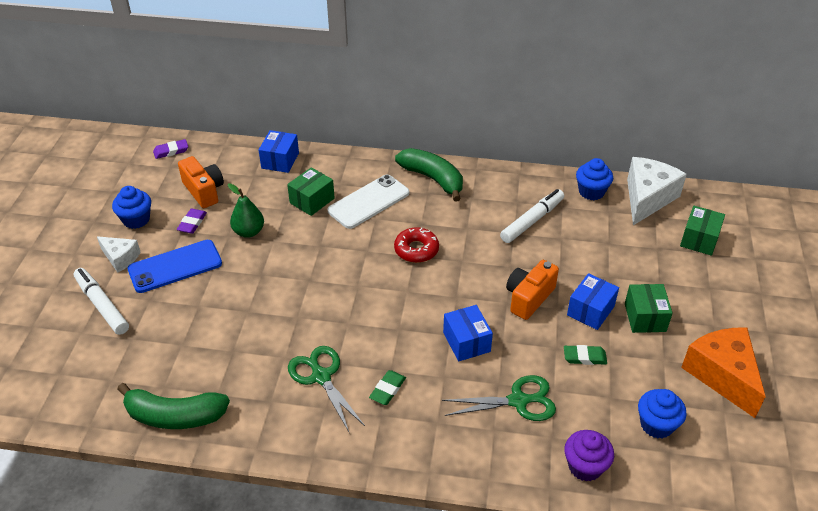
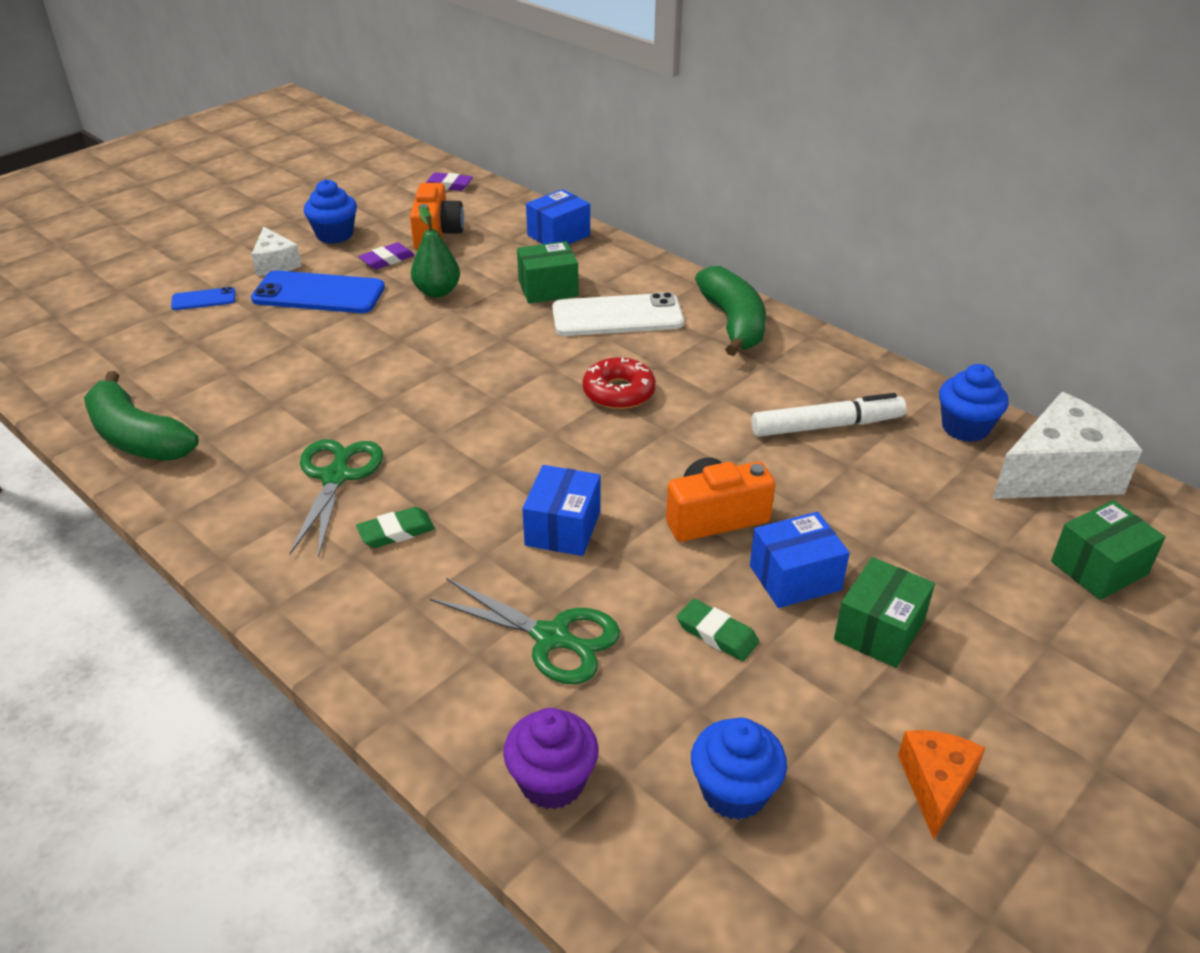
camera: 35 degrees right, 5 degrees down
(102, 305) = (203, 299): white marker -> blue phone
(722, 375) = (936, 785): orange cheese -> orange cheese, size x0.56

